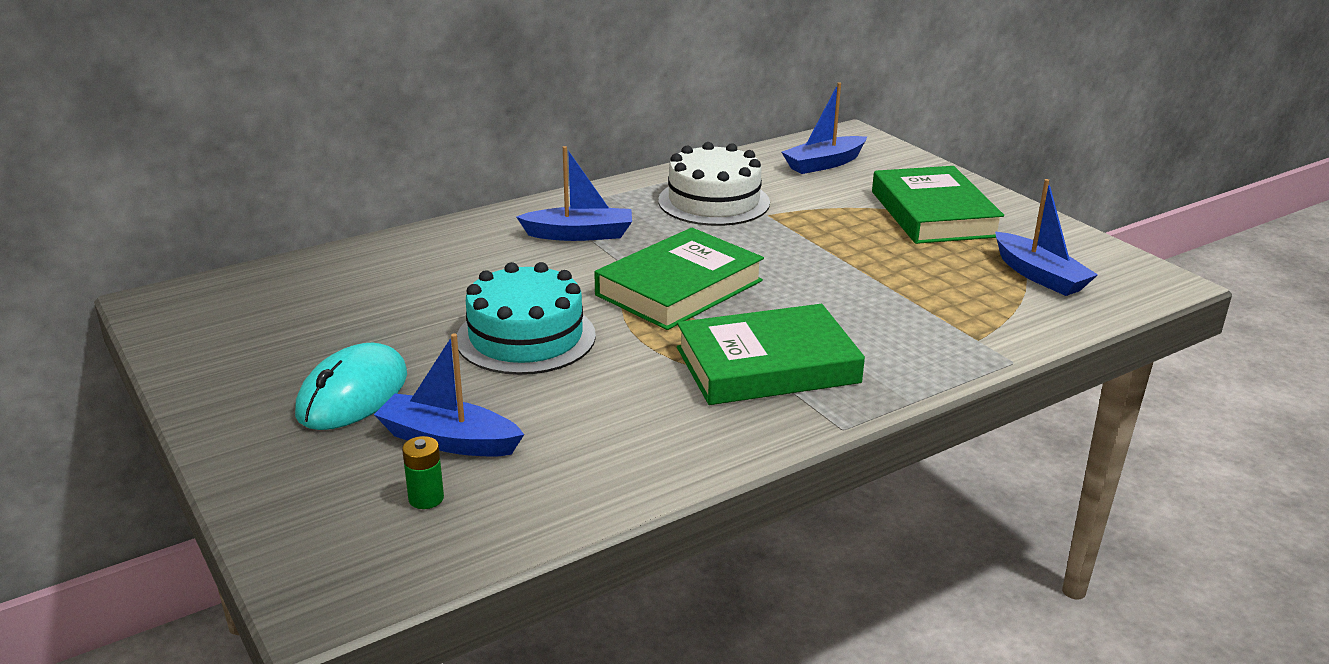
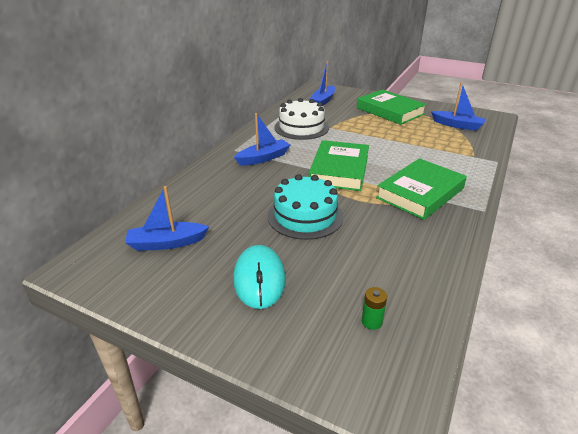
camera: 30 degrees left, 5 degrees up
(449, 440) = (340, 284): blue boat -> blue boat (166, 243)

